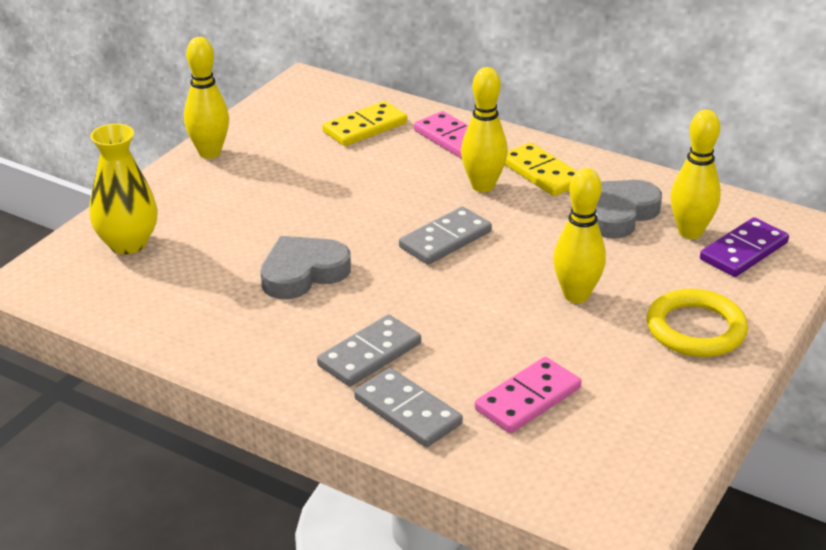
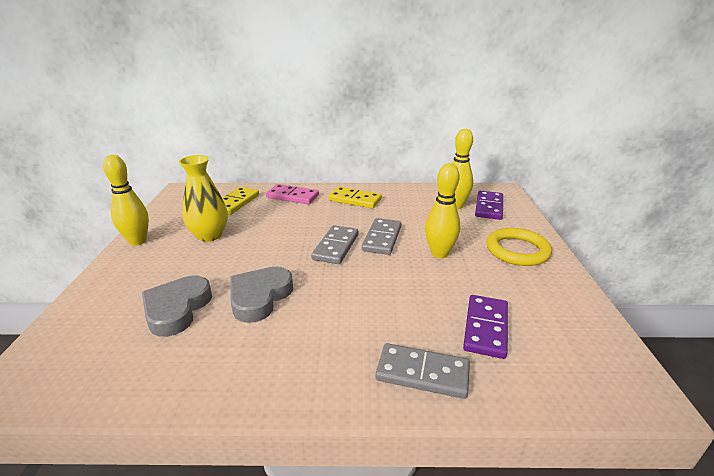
camera: 30 degrees left, 5 degrees down
(128, 243) = (99, 322): yellow vase -> yellow vase (209, 235)
(369, 354) = (355, 339): grey domino -> grey domino (382, 238)
(483, 186) = (330, 213): yellow bowling pin -> none
(527, 399) = (485, 328): pink domino -> purple domino
(618, 214) = (413, 207): grey heart -> grey heart (177, 309)

